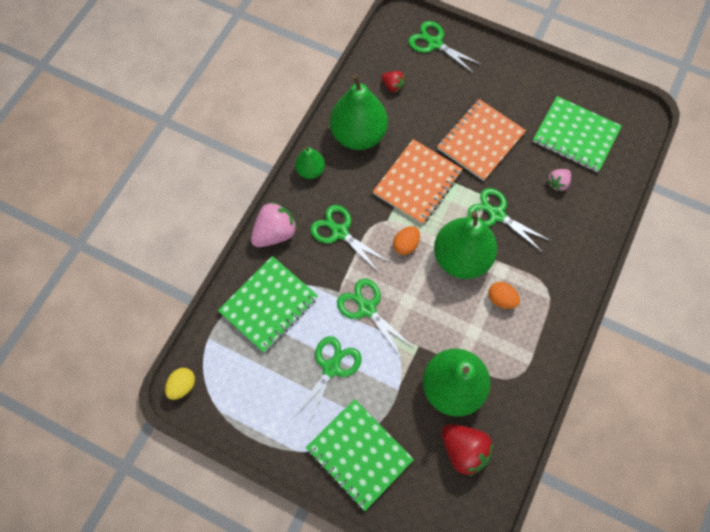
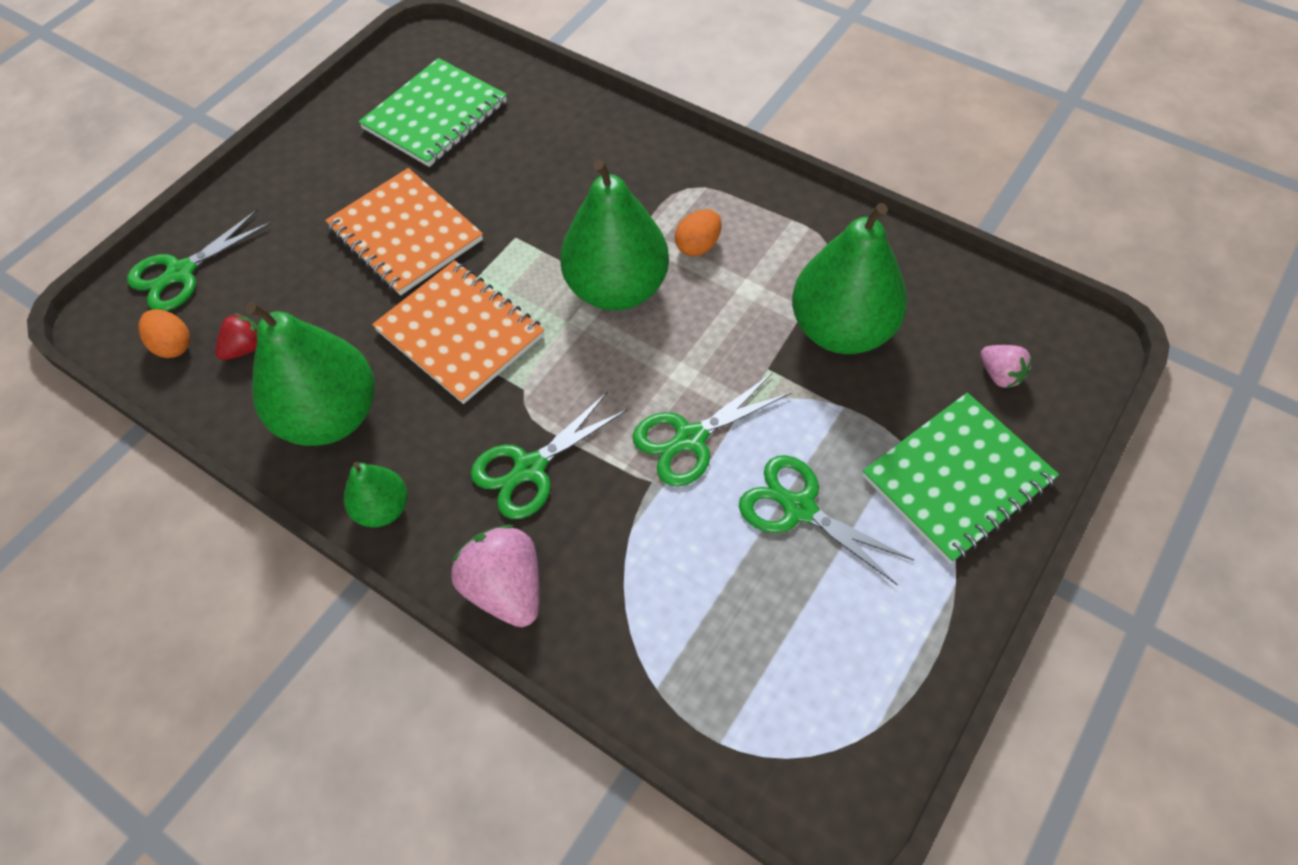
camera: 80 degrees left, 10 degrees down
(182, 385) = (822, 804): yellow egg -> none
(269, 305) = (661, 612): green notebook -> none
(406, 245) = (577, 365): orange egg -> orange egg (173, 345)
(463, 450) = (945, 327): red strawberry -> none
(497, 215) = (549, 231): green scissors -> none
(557, 183) = (512, 149): pink strawberry -> pink strawberry (1000, 375)

